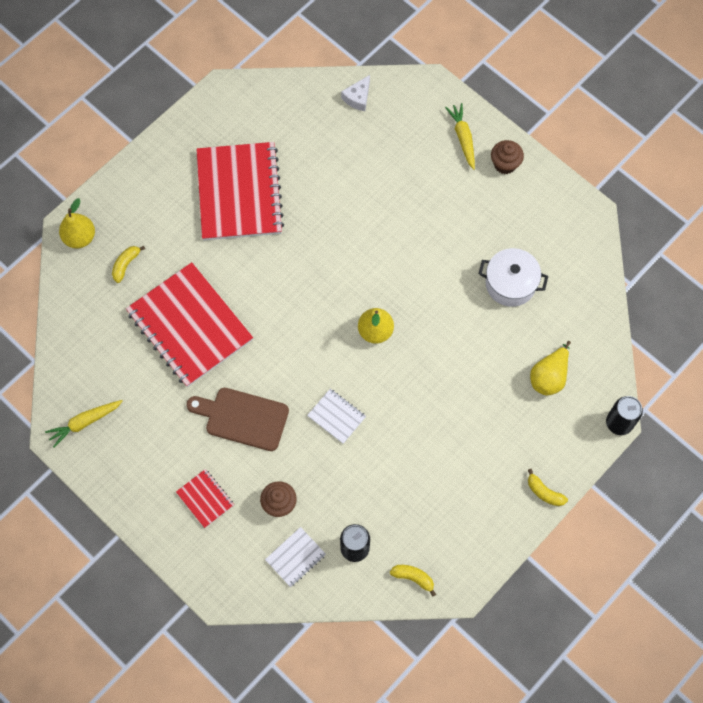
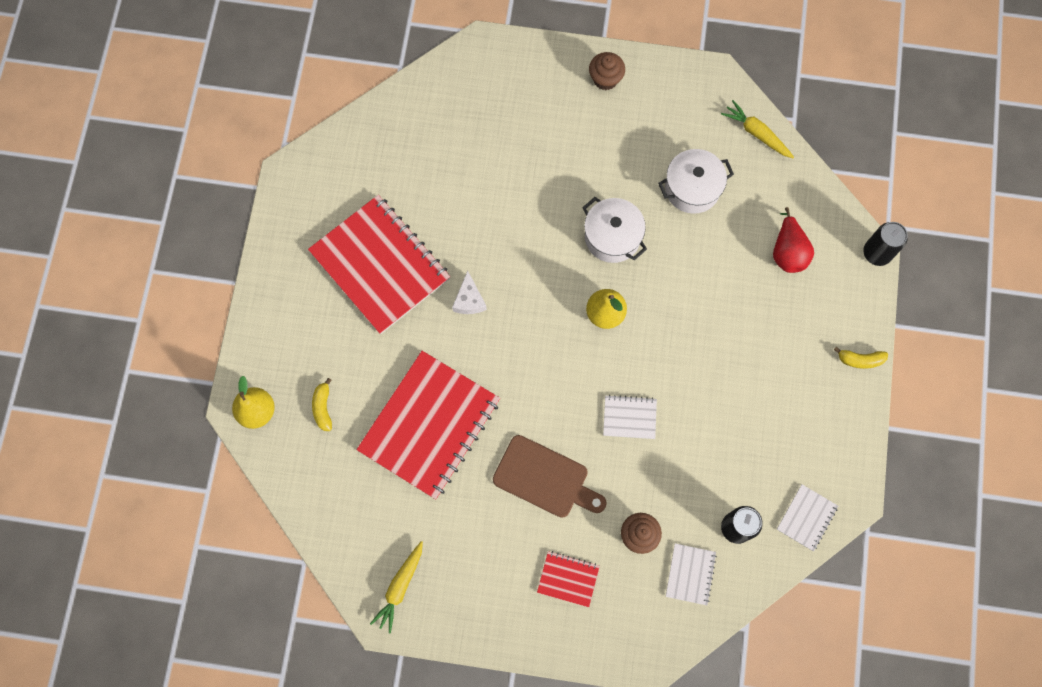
camera: 35 degrees left, 5 degrees up
(189, 326) = (429, 425): red notebook -> red notebook turned 75 degrees counterclockwise
(242, 418) = (545, 478): brown cutting board -> brown cutting board turned 135 degrees counterclockwise
(358, 97) = (423, 101): white cheese -> white cheese (469, 300)
(413, 578) = (806, 518): yellow banana -> white notebook
(423, 280) = (612, 237): none -> white pot
(463, 138) = (549, 78): yellow carrot -> yellow carrot (756, 133)
(549, 377) = (787, 252): yellow pear -> red pear

